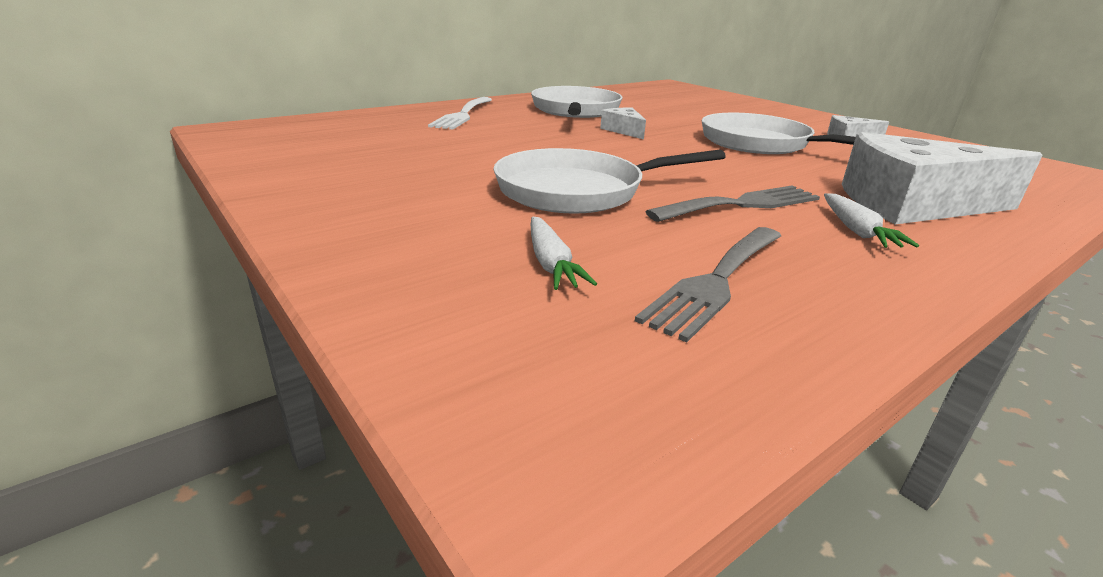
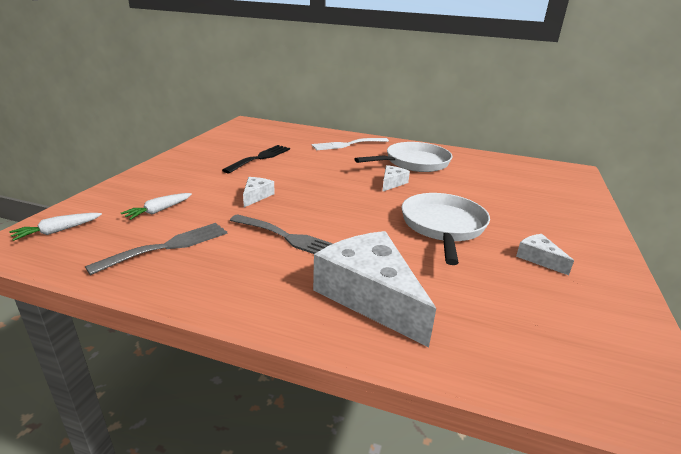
camera: 55 degrees right, 0 degrees up
(422, 158) = (260, 158): none -> black fork
(577, 191) = (256, 196): white pan -> white cheese
(716, 281) = (168, 246): grey fork -> grey fork turned 135 degrees clockwise
(856, 231) = (283, 277): white carrot -> white carrot (57, 231)

